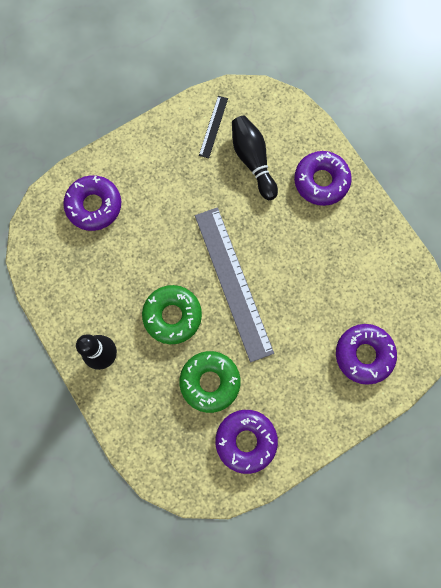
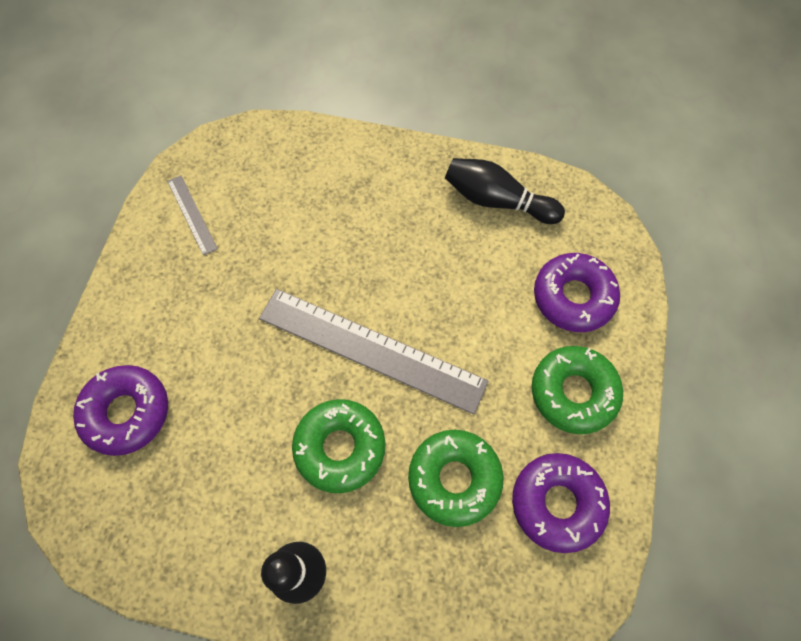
camera: 45 degrees left, 10 degrees down
(213, 126) = (192, 214): black ruler -> grey ruler
(253, 161) = (269, 212): black bowling pin -> black bowling pin (497, 200)
(310, 400) = (573, 392): none -> green donut
(321, 181) = (359, 174): purple donut -> none

